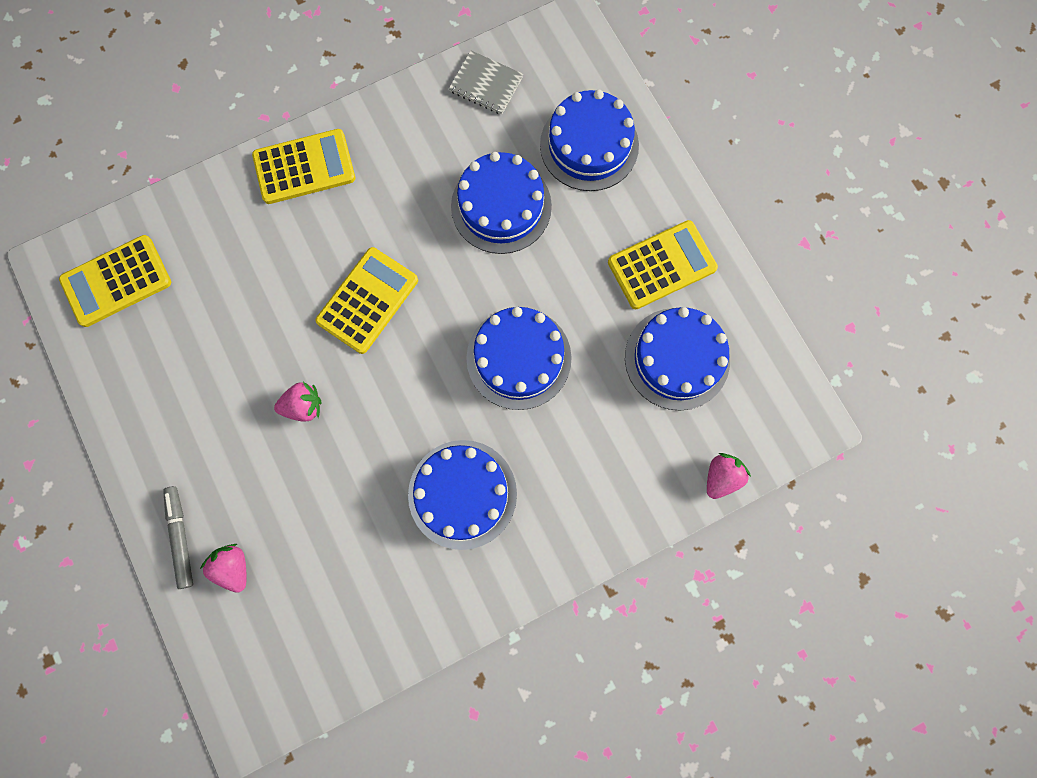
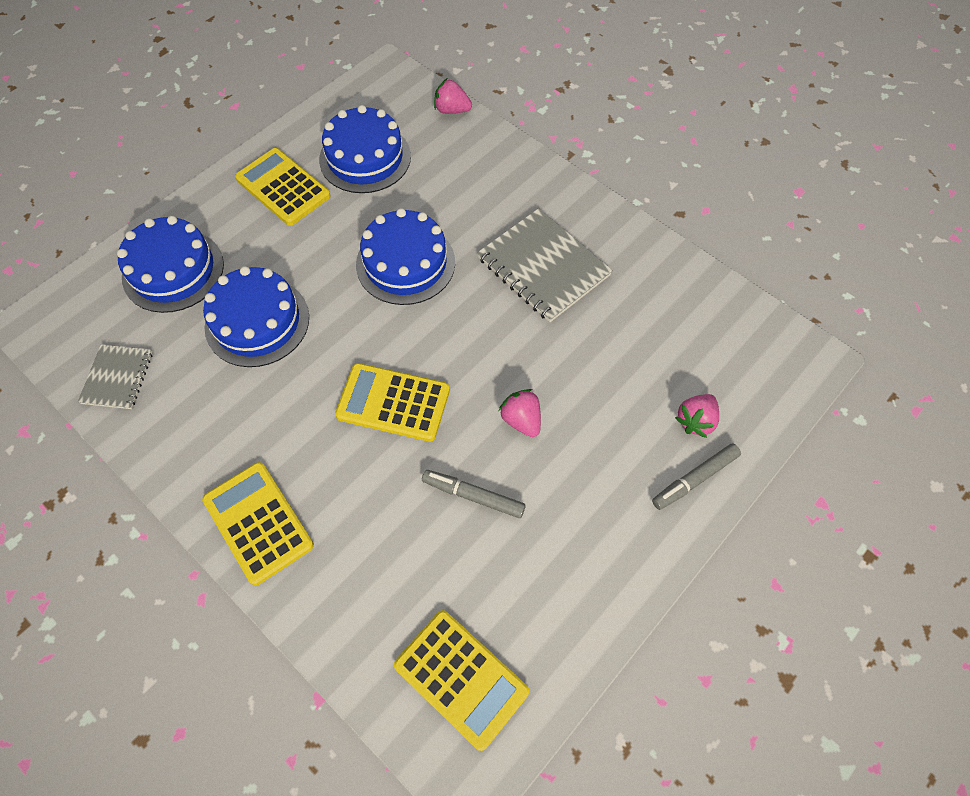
camera: 110 degrees left, 15 degrees down
(252, 339) = (473, 496): none -> grey marker
(462, 494) = (543, 267): blue cake -> grey notebook

